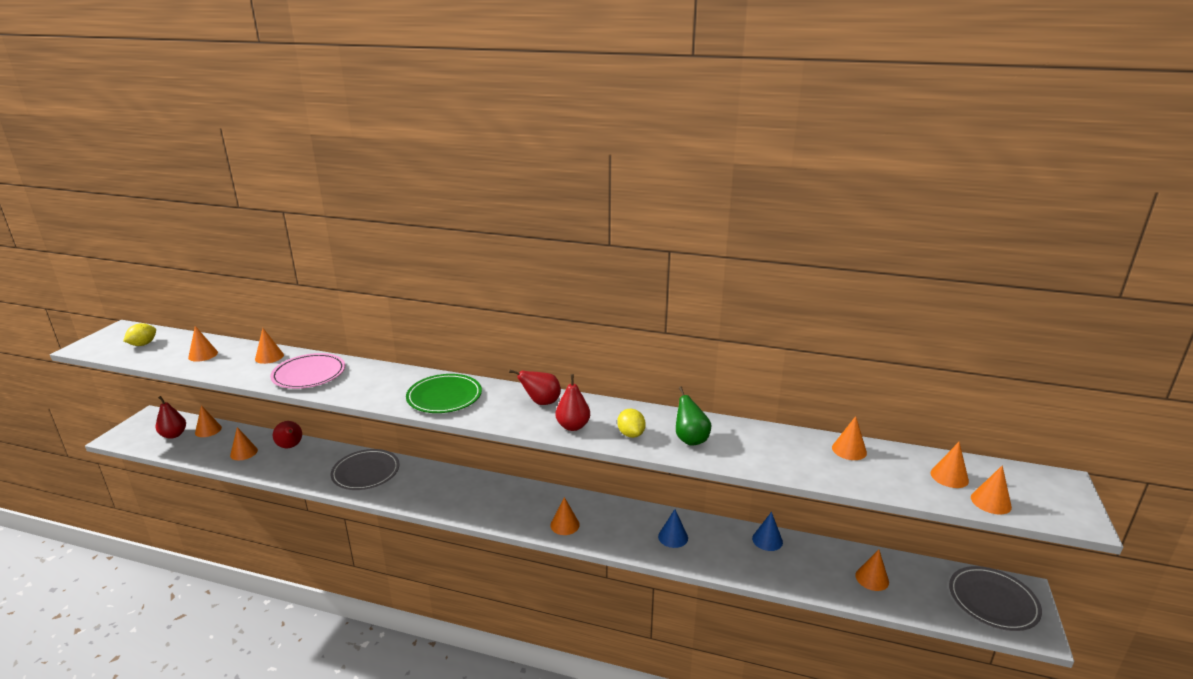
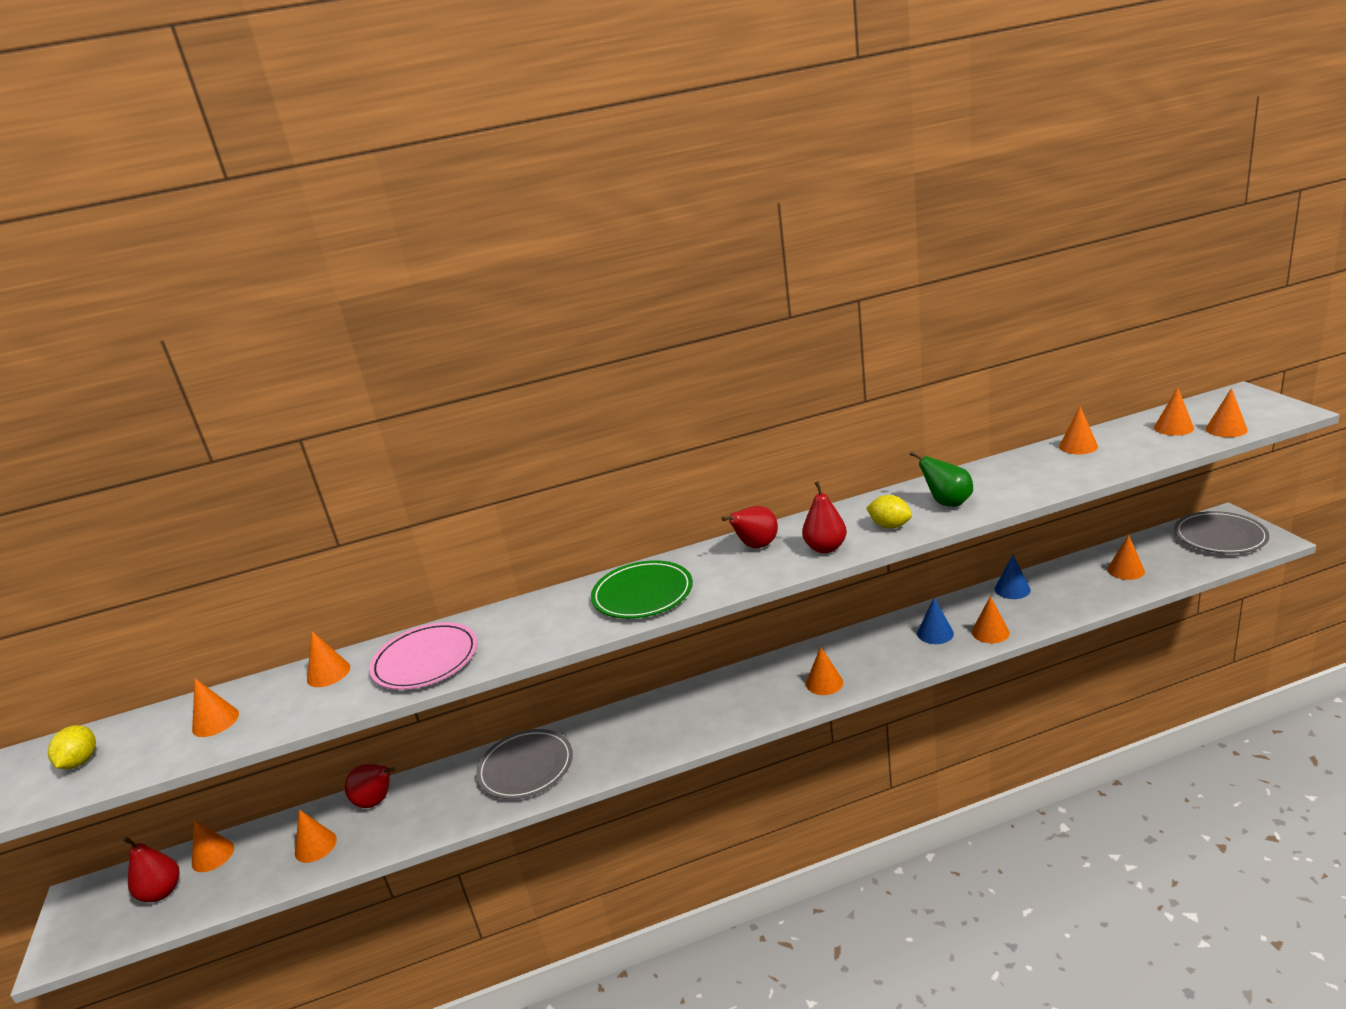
camera: 30 degrees left, 0 degrees up
(708, 559) = (990, 632): none -> orange cone

